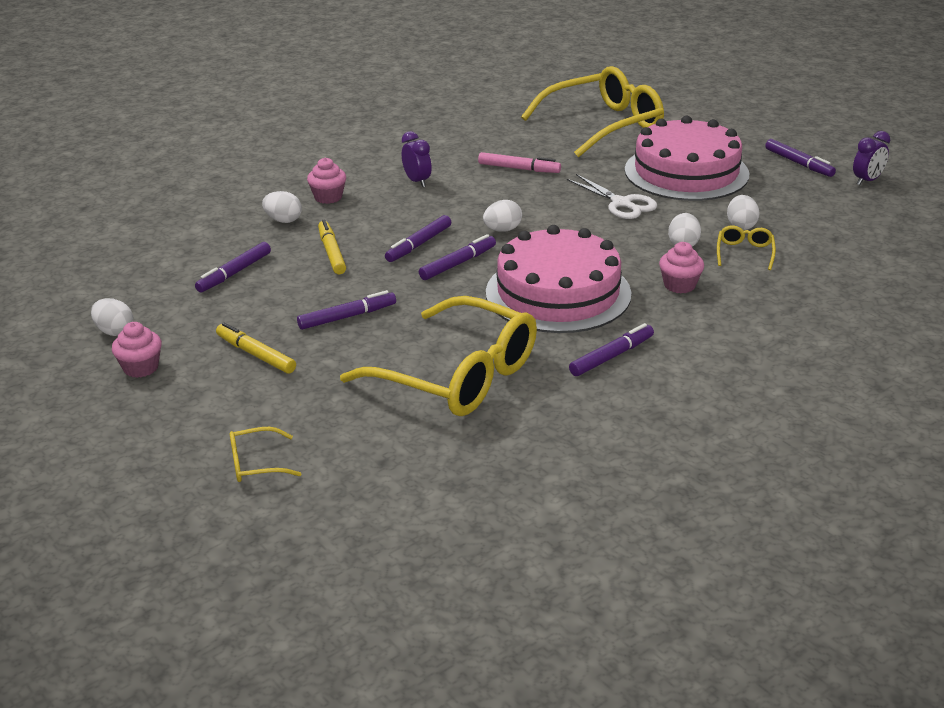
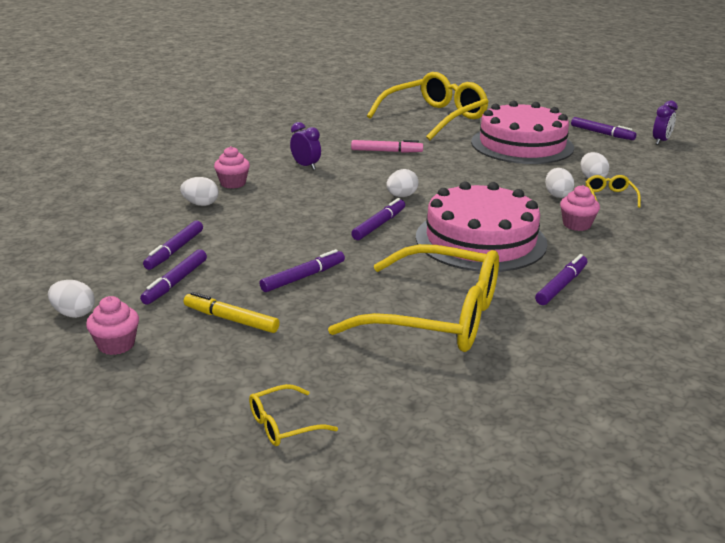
camera: 15 degrees left, 5 degrees down
(332, 253) = (259, 226): yellow marker -> none
(418, 244) = (335, 213): purple marker -> purple marker (175, 282)
(621, 203) = (487, 170): white scissors -> none

